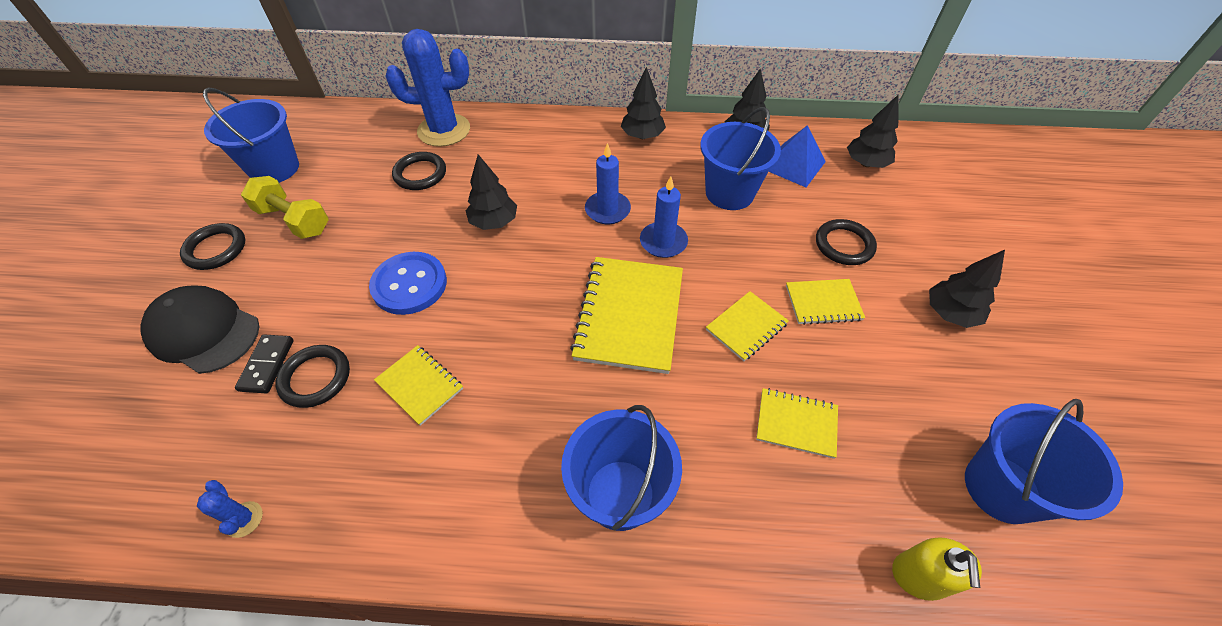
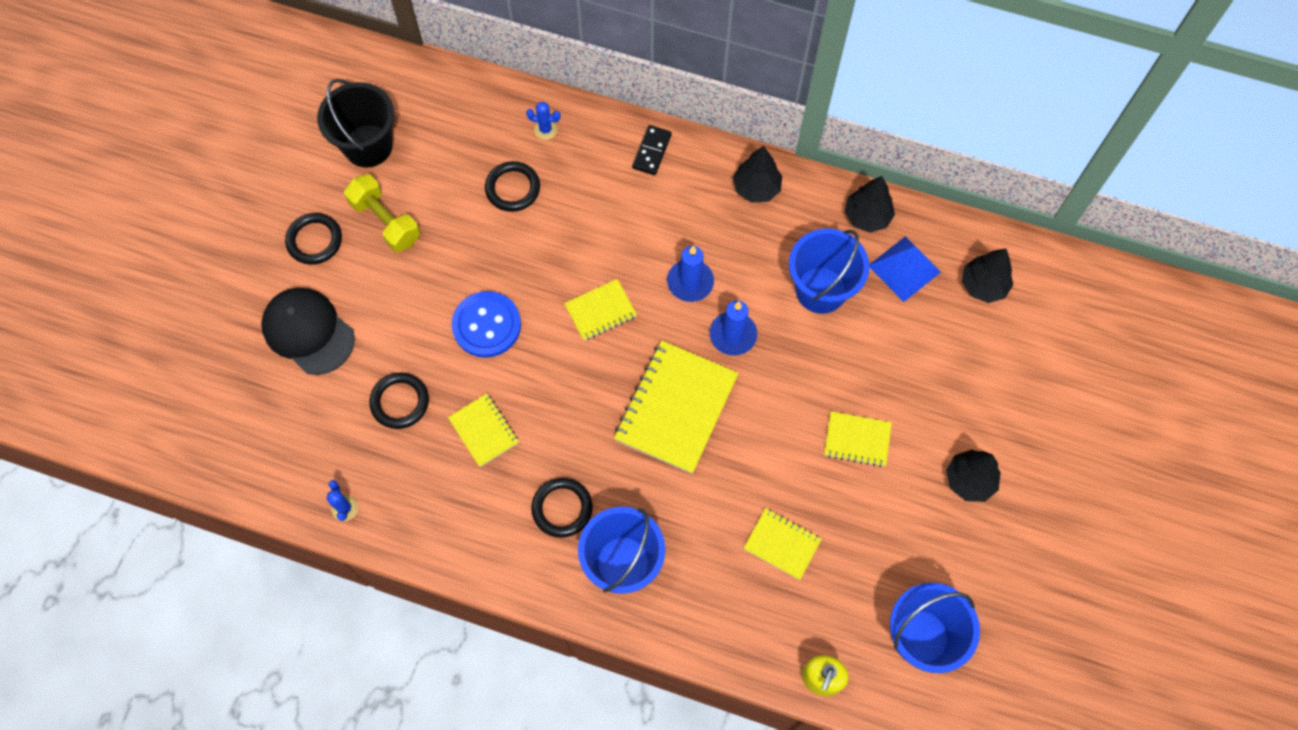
camera: 15 degrees right, 15 degrees up
(267, 365) = (361, 379): black domino -> black domino (651, 151)
(274, 168) = (368, 146): blue bucket -> black bucket
(444, 130) = (545, 129): blue cactus -> blue cactus, size x0.41
(494, 222) = (575, 270): black tree -> none
(746, 327) = (776, 446): yellow notebook -> yellow notebook (600, 311)
(844, 245) = (908, 382): black ring -> black ring (562, 508)

